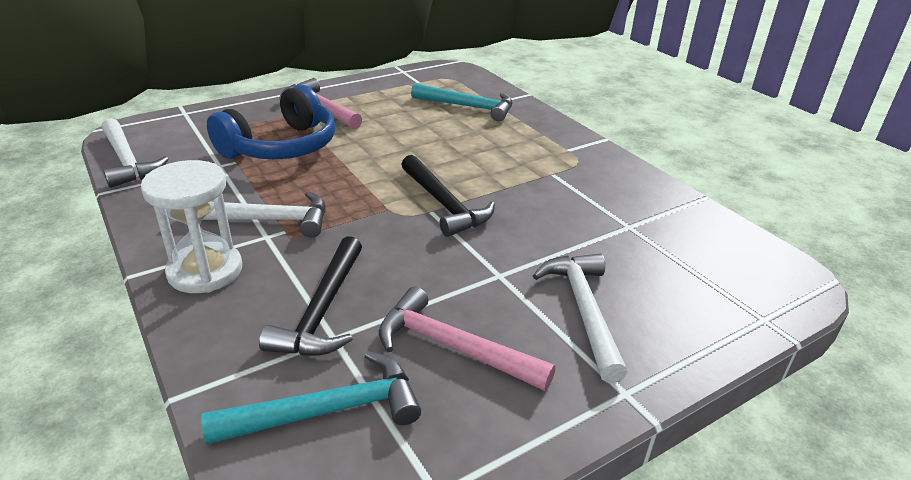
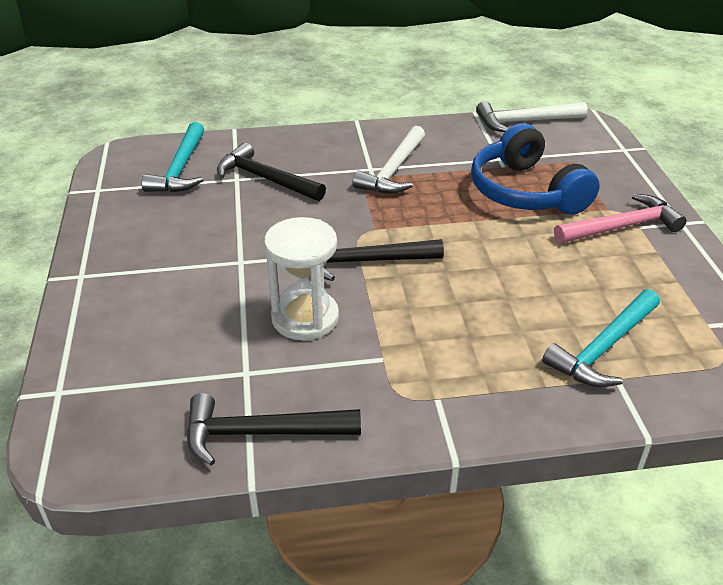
camera: 115 degrees right, 5 degrees up
(205, 271) = (342, 143): white hourglass -> white hourglass (305, 318)
(453, 347) = (186, 219): pink hammer -> none
(584, 310) = (164, 289): white hammer -> none
(670, 203) = (261, 433): none -> black hammer

